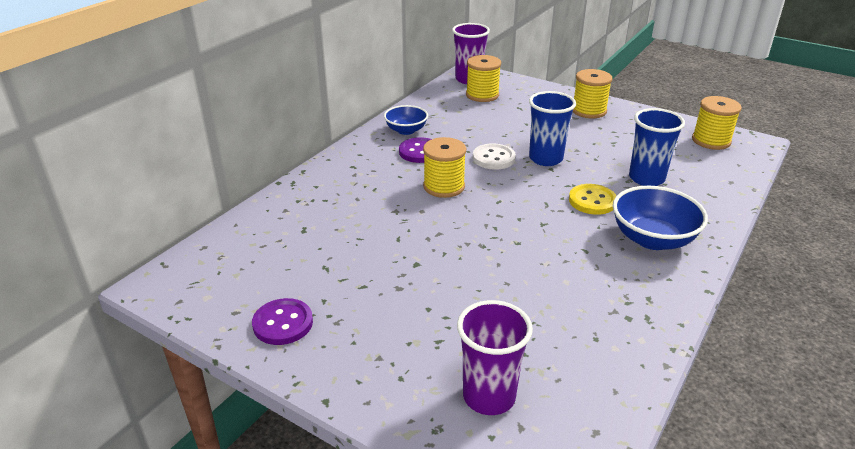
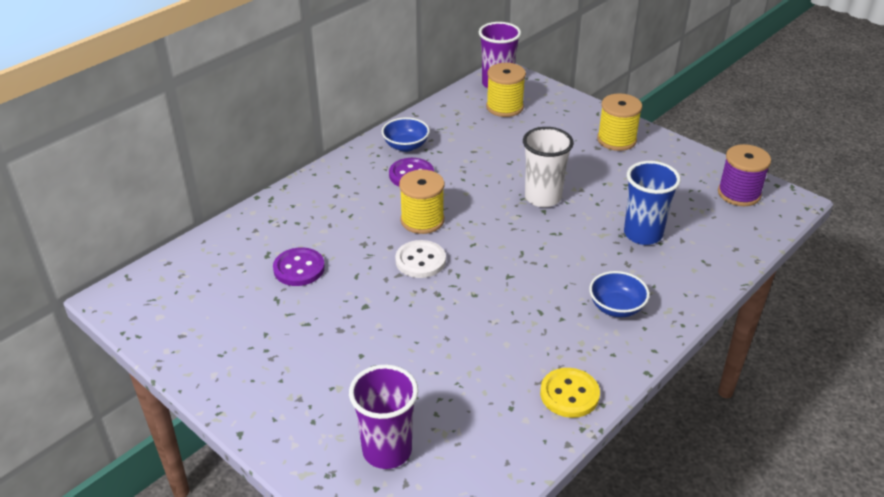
camera: 10 degrees right, 5 degrees up
(283, 323) = (221, 353): purple button -> purple button (299, 268)
(493, 158) = (487, 191): white button -> white button (420, 261)
(545, 159) = (543, 197): blue cup -> white cup
(592, 201) = (571, 255): yellow button -> yellow button (569, 394)
(652, 239) = (616, 307): blue bowl -> blue bowl, size x0.63
(711, 141) = (739, 194): yellow spool -> purple spool

